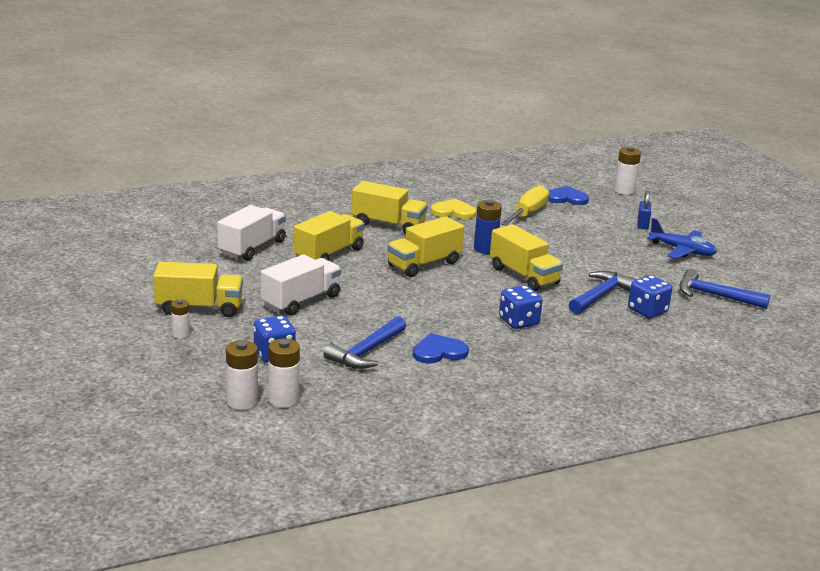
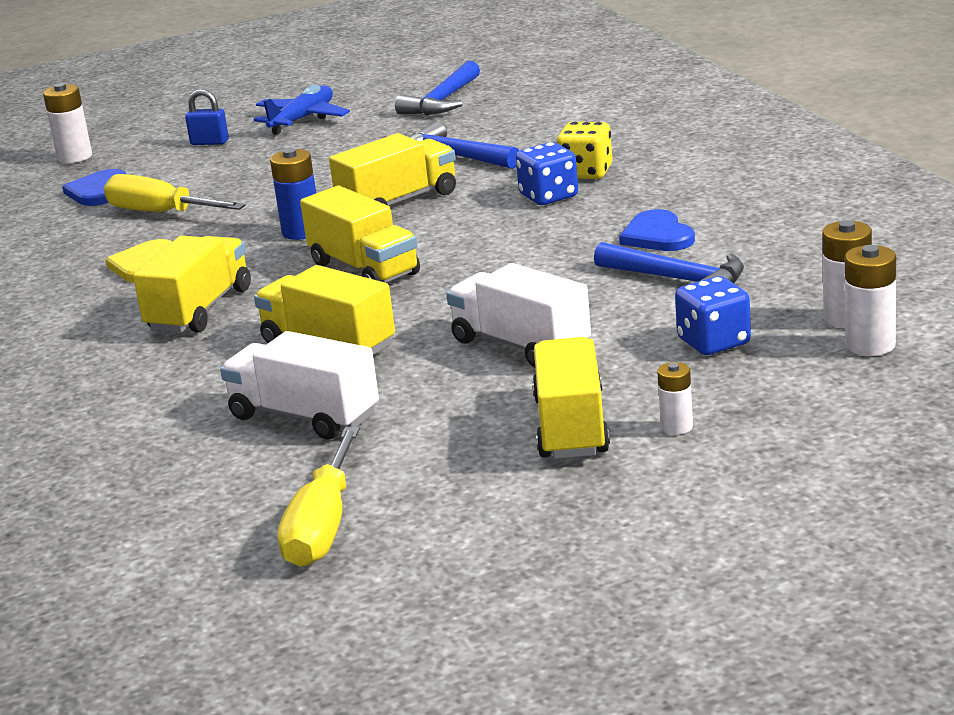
camera: 85 degrees left, 0 degrees up
(145, 250) = (322, 526): none -> yellow screwdriver
(558, 336) = (586, 173): none -> yellow dice
(647, 311) = (495, 131): blue dice -> none

